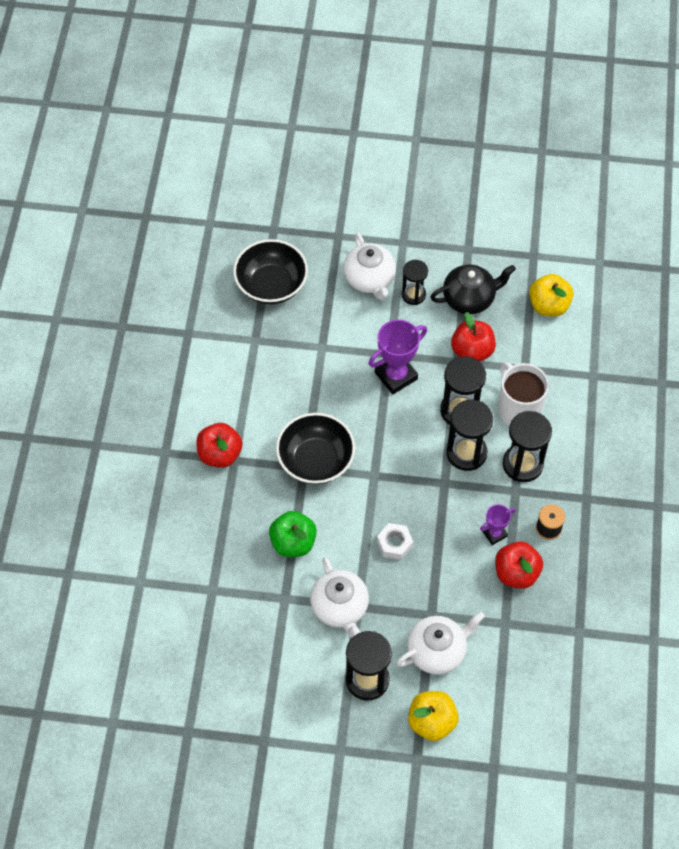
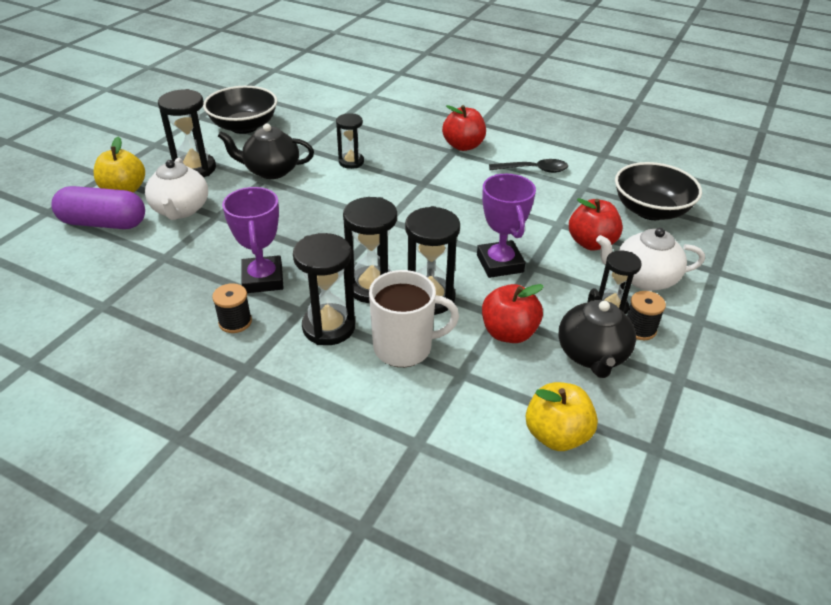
camera: 110 degrees right, 20 degrees down
(241, 383) = (534, 170): none -> black spoon
(293, 542) = (351, 162): green apple -> black hourglass
(316, 460) = (426, 191): black bowl -> black bowl (244, 126)
(340, 607) = (271, 171): white teapot -> black teapot
(394, 544) = (305, 213): white nut -> none
(429, 275) = (639, 329): none -> black spool
(486, 704) = (104, 223): none -> purple capsule
(494, 533) = (263, 279): purple trophy -> purple trophy, size x1.78
(516, 573) = (207, 281): red apple -> red apple (591, 243)

